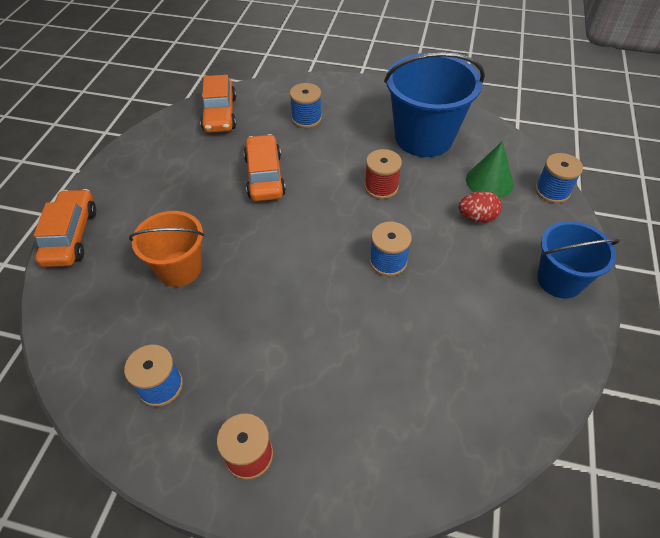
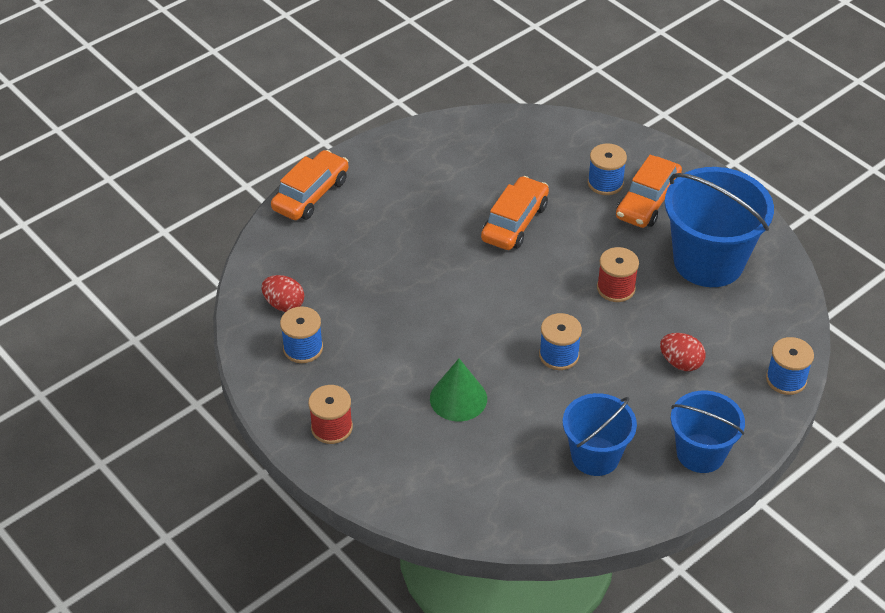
camera: 35 degrees right, 5 degrees down
(111, 351) = (284, 304): none -> red egg
(179, 269) = (378, 268): orange bucket -> none
(220, 114) = (523, 137): orange car -> orange car (647, 201)
(489, 181) = (730, 337): green cone -> green cone (458, 398)
(493, 331) = (595, 456): none -> blue bucket

